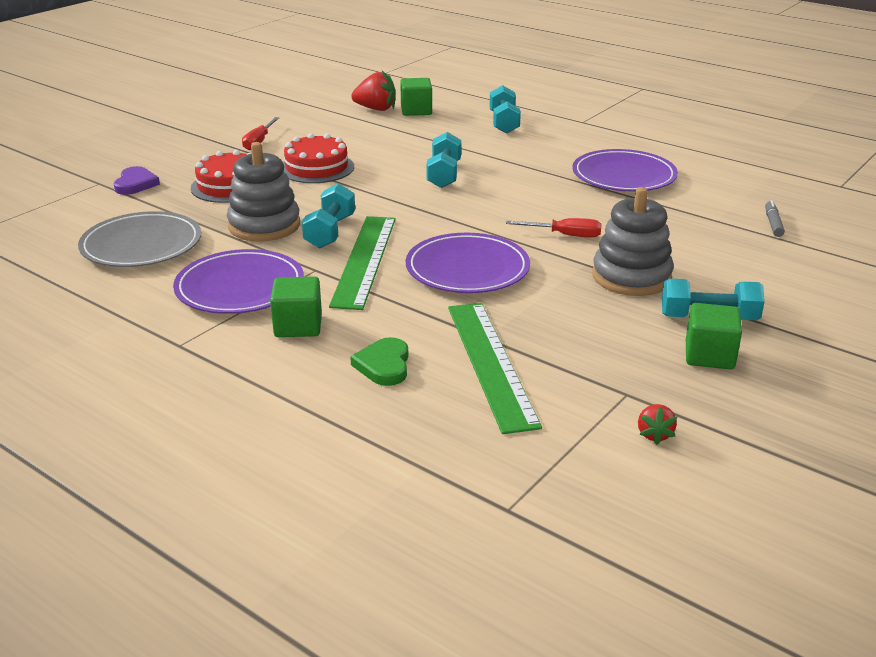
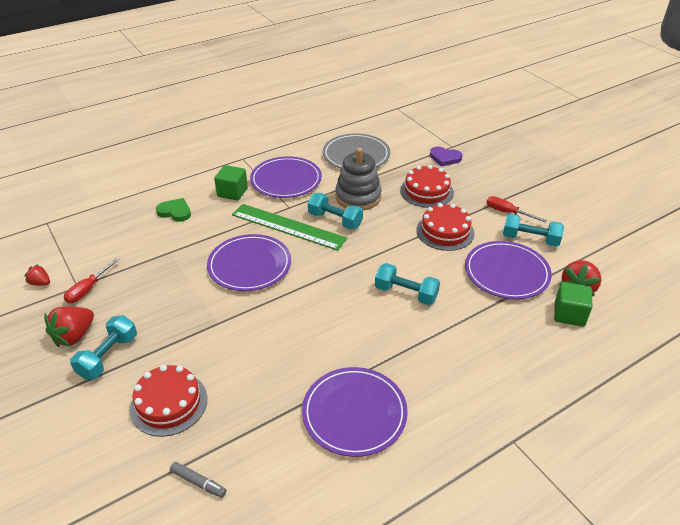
camera: 110 degrees right, 10 degrees up
(372, 135) = (506, 272): none -> purple plate
(490, 363) = (146, 246): green ruler -> none
(504, 123) = (522, 370): turquoise dumbbell -> turquoise dumbbell (530, 239)
(565, 235) = (264, 327): red screwdriver -> red screwdriver (88, 289)
(631, 277) = (184, 339): grey stacking toy -> none
(709, 355) = (74, 336): green cube -> red strawberry
(719, 260) = (169, 403): none -> red cake

